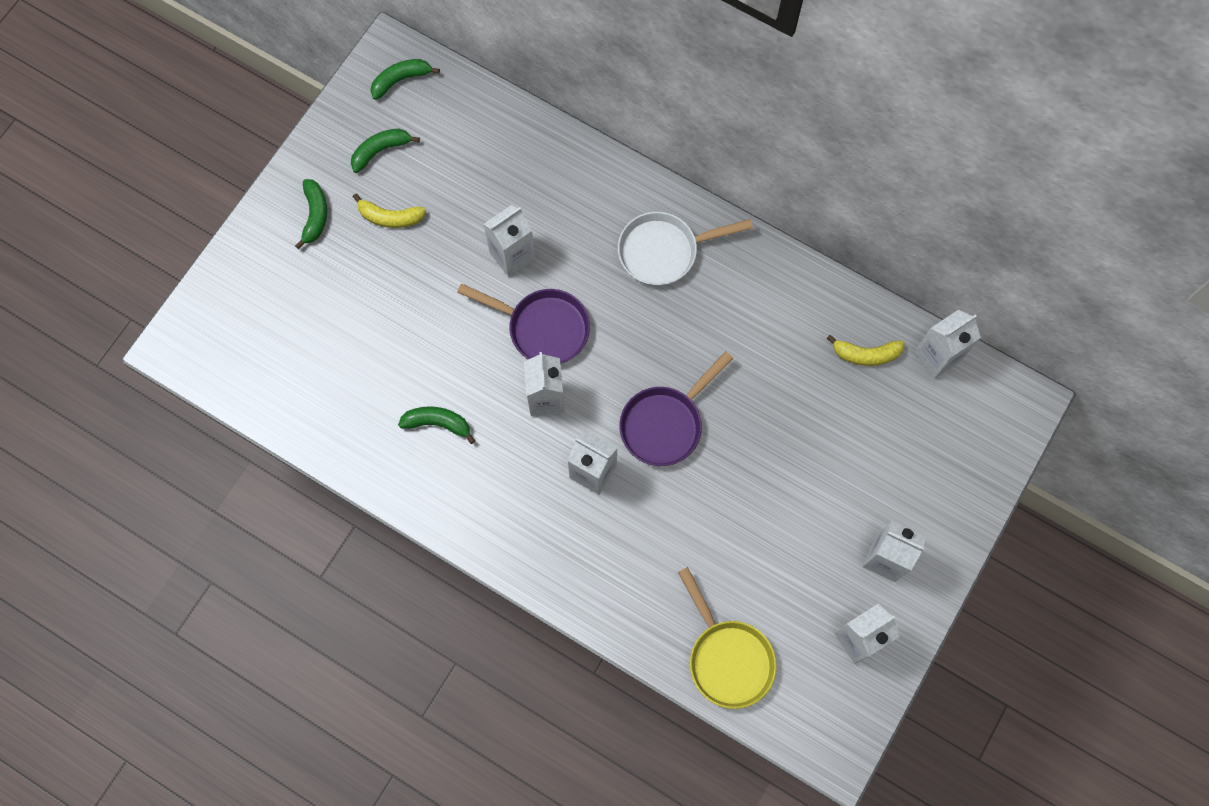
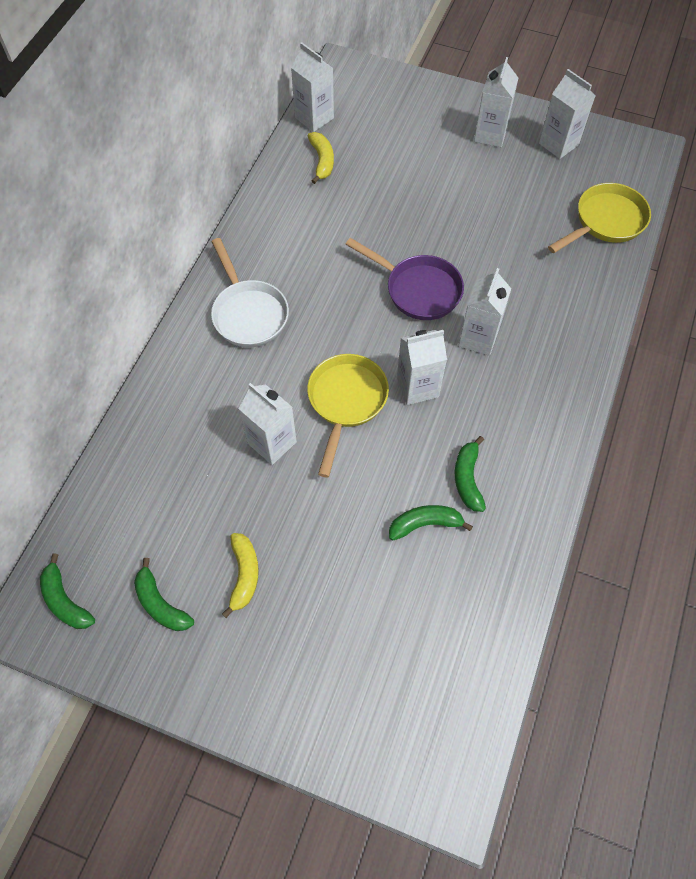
camera: 100 degrees left, 10 degrees down
(315, 215) = (252, 662): green banana -> green banana (425, 524)
(543, 328) = (346, 402): purple pan -> yellow pan

